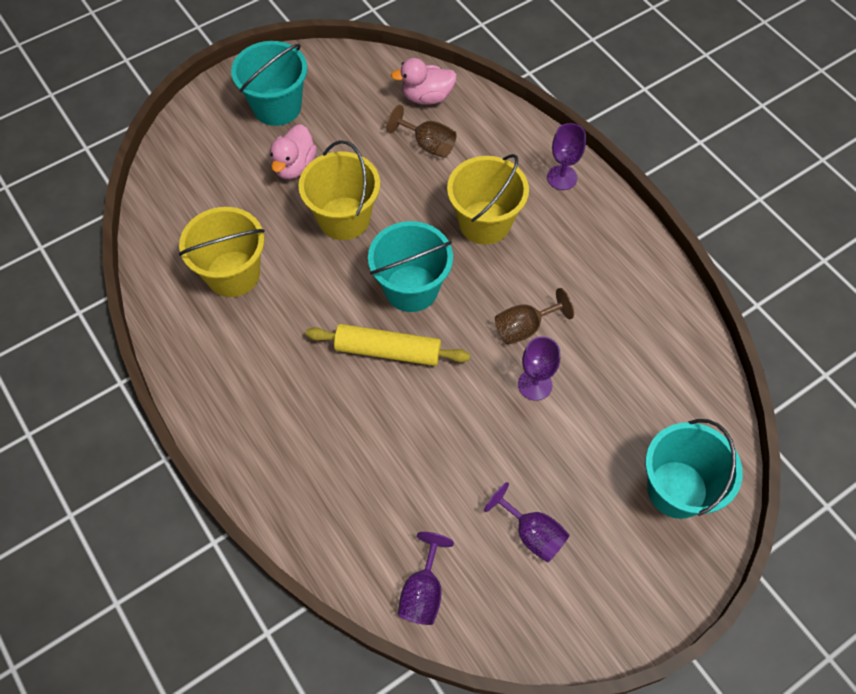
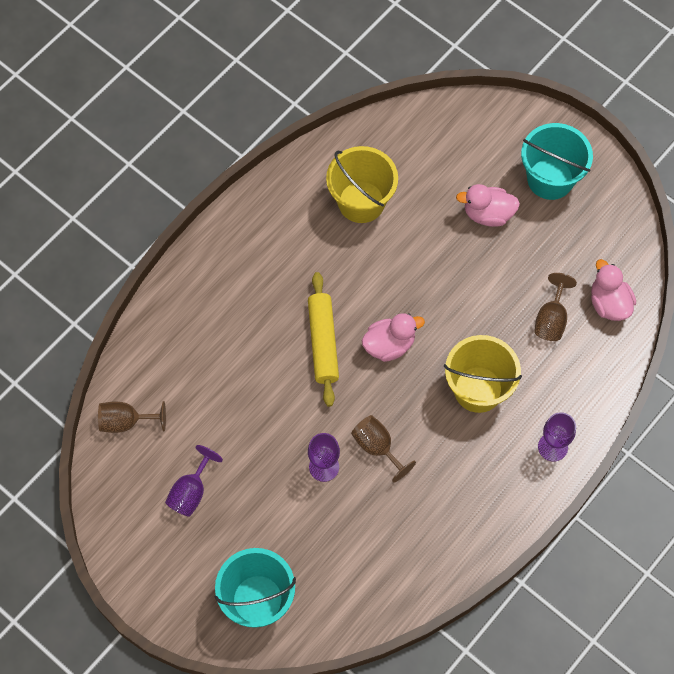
camera: 75 degrees right, 5 degrees up
(344, 218) = (444, 271): yellow bucket -> none
(411, 288) = (389, 345): turquoise bucket -> pink duck
(423, 592) = (126, 422): purple goblet -> brown goblet

